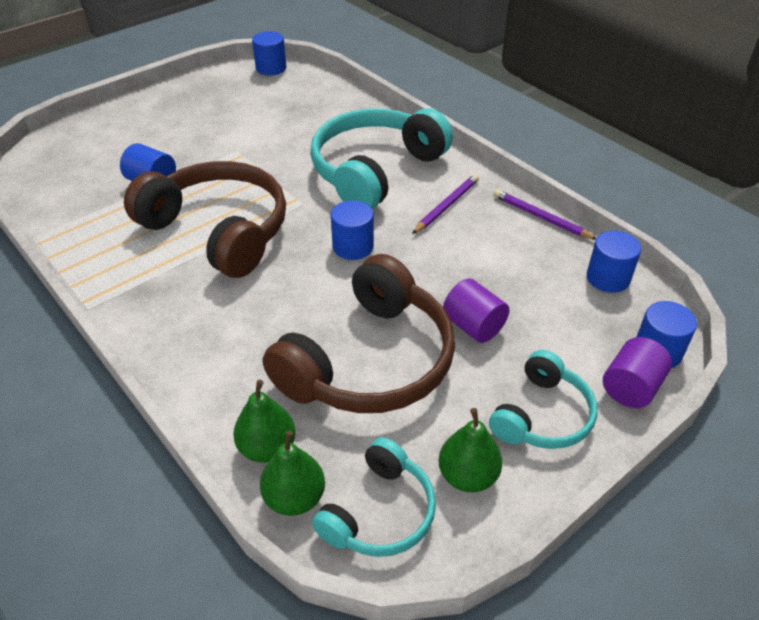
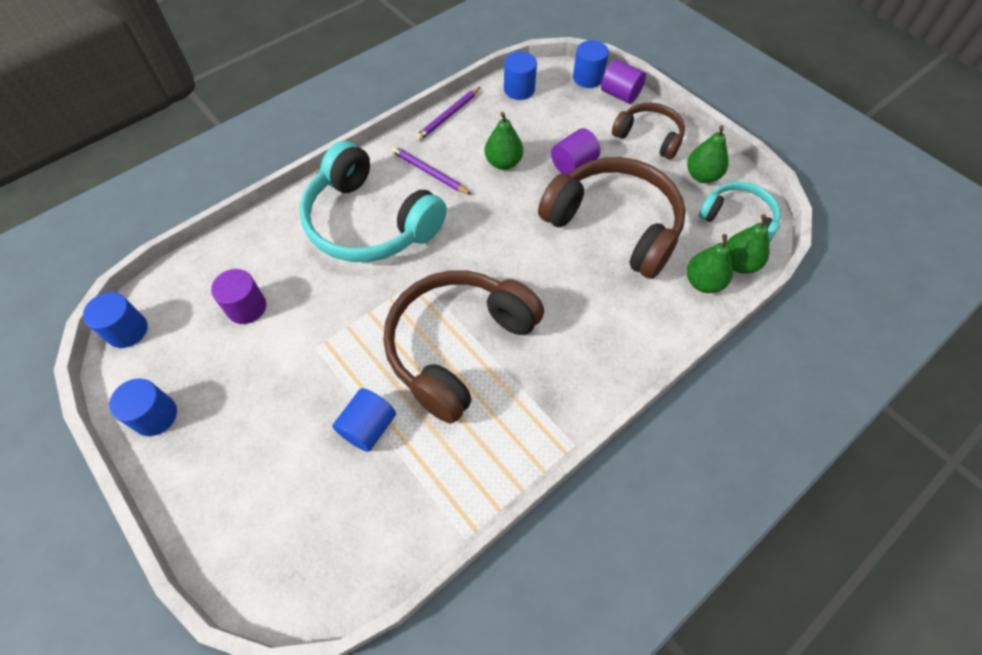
camera: 90 degrees left, 15 degrees up
(283, 114) = (247, 307): none -> purple cylinder
(353, 246) = (483, 237): blue cylinder -> blue cylinder (155, 416)
(469, 262) = (503, 163): none -> green pear
(542, 415) = (649, 137): turquoise headphones -> brown headphones

